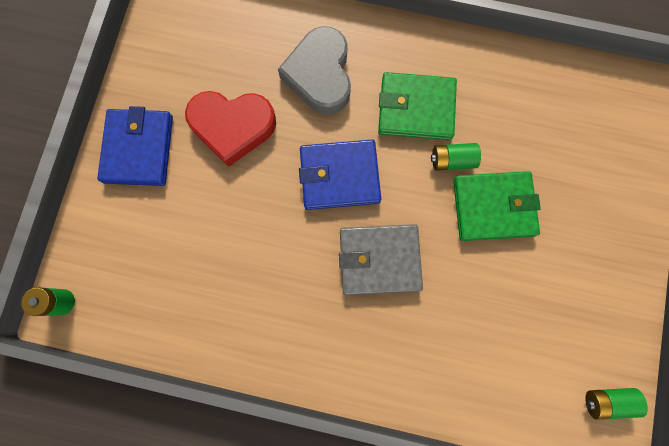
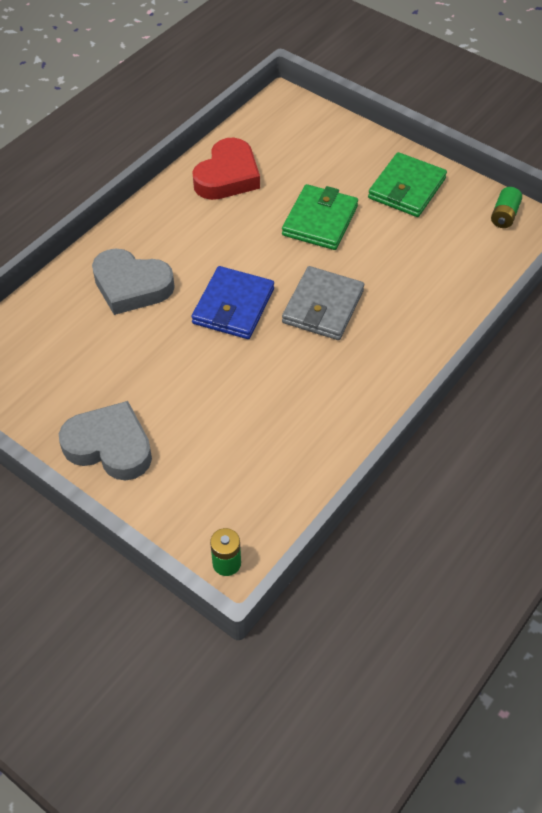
camera: 65 degrees left, 25 degrees down
(139, 149) = (110, 446): blue wallet -> grey heart
(232, 127) = (137, 365): red heart -> red heart (227, 176)
(416, 108) = (206, 235): green wallet -> green wallet (406, 188)
(452, 160) = (266, 230): green battery -> none

